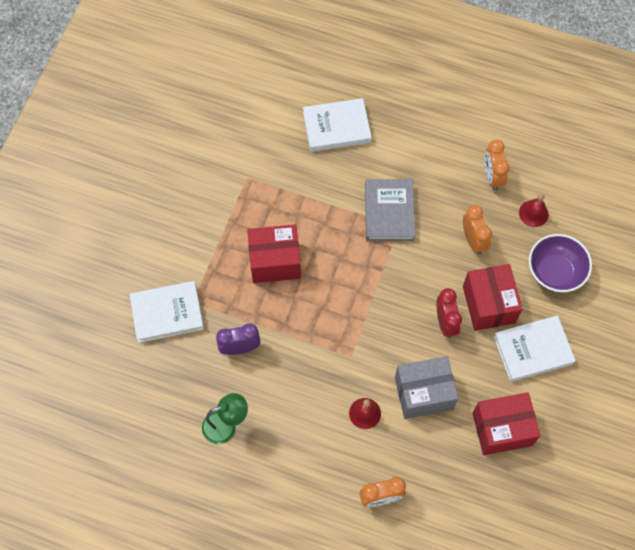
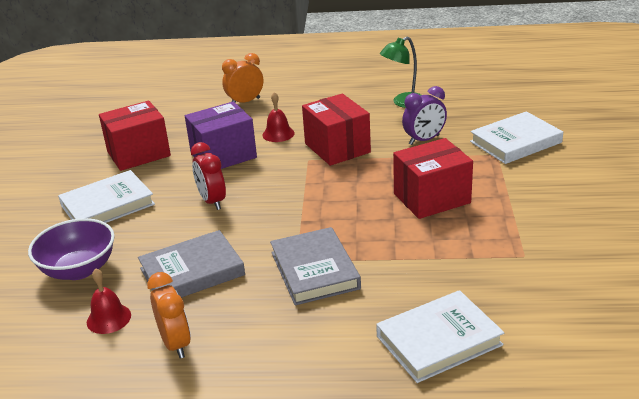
camera: 165 degrees right, 35 degrees down
(423, 393) = (223, 155): grey box -> purple box
(473, 240) = (192, 272): orange clock -> grey book
(488, 304) = (163, 225): red box -> red box (337, 148)

